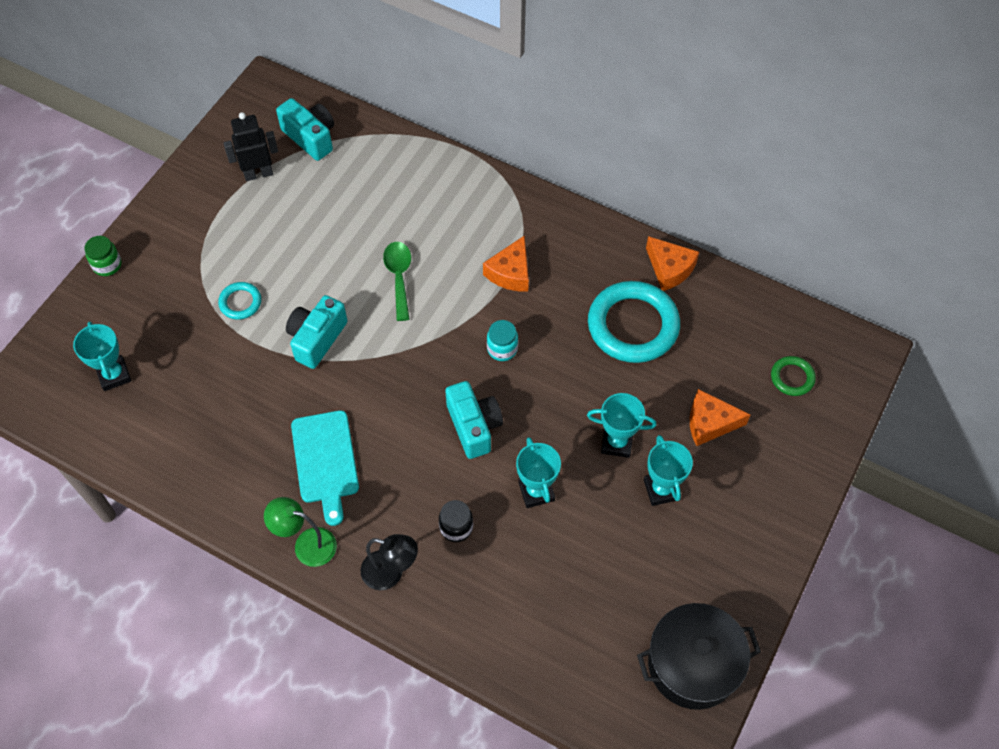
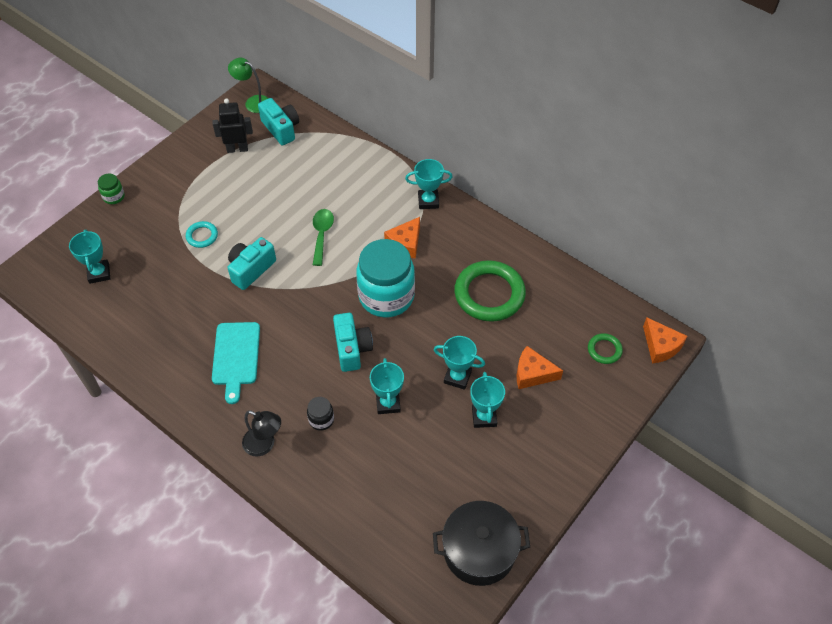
camera: 10 degrees right, 5 degrees down
(306, 544) = (207, 414): green lamp -> green lamp (253, 102)
(502, 349) = (386, 296): turquoise jar -> turquoise jar, size x2.38
(527, 211) = (428, 201): none -> turquoise trophy
(633, 325) = (489, 294): turquoise ring -> green ring
(669, 269) = (527, 257): orange cheese -> orange cheese (660, 346)

